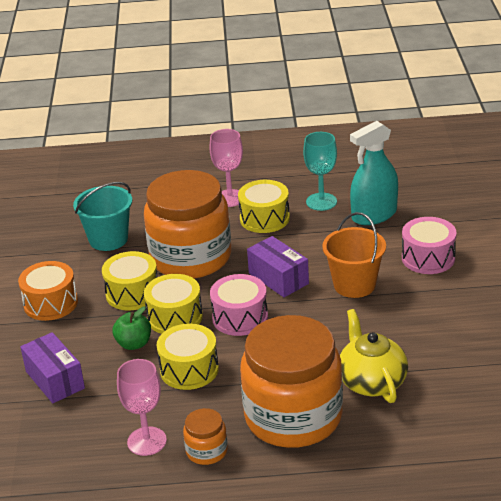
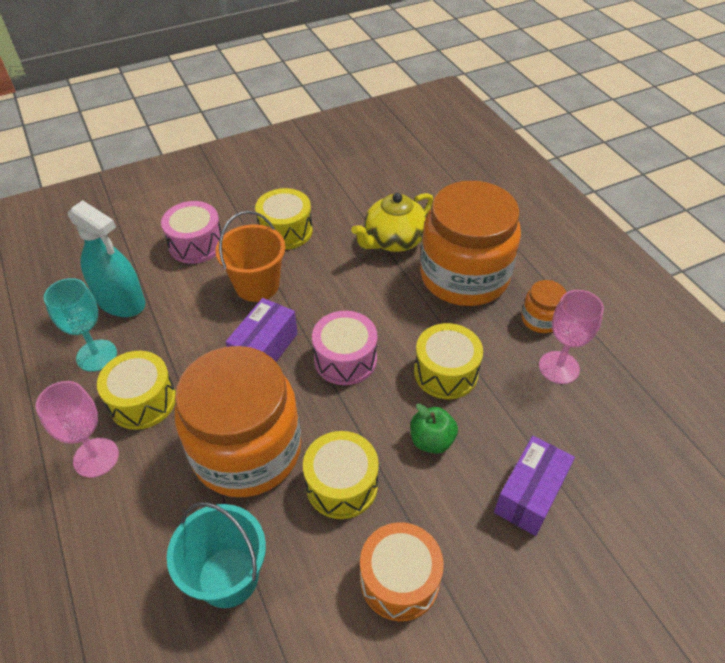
camera: 115 degrees left, 15 degrees up
(175, 317) = (368, 419): yellow drum -> yellow drum (286, 231)

